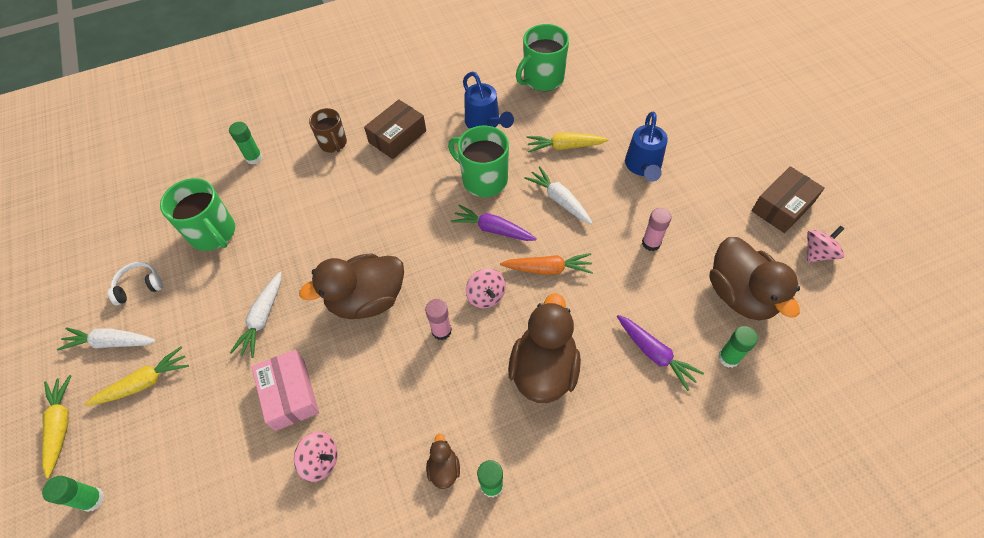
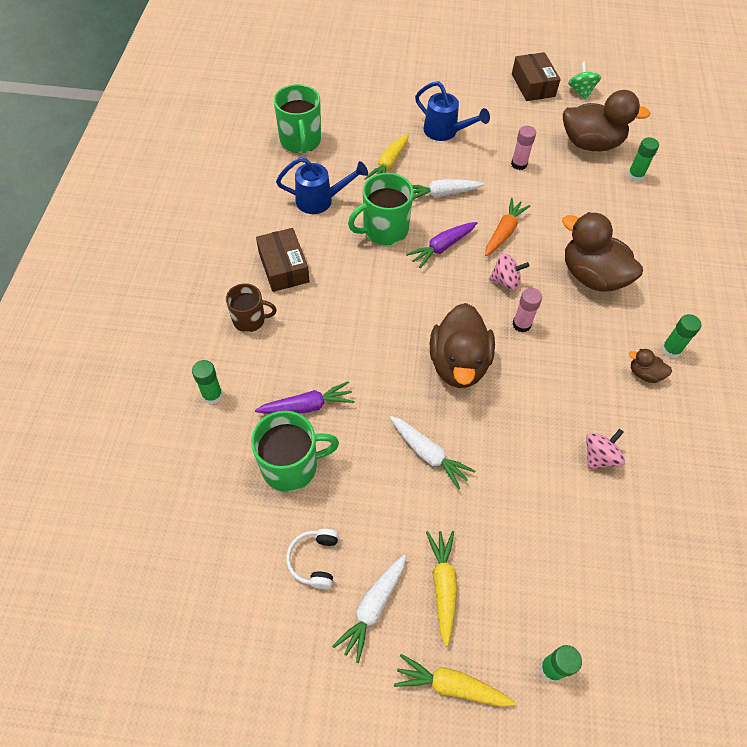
camera: 65 degrees left, 0 degrees up
(290, 394) = (523, 458): pink box -> none
(655, 354) = (612, 210): purple carrot -> purple carrot (307, 406)
(817, 253) = (581, 91): pink spinning top -> green spinning top

